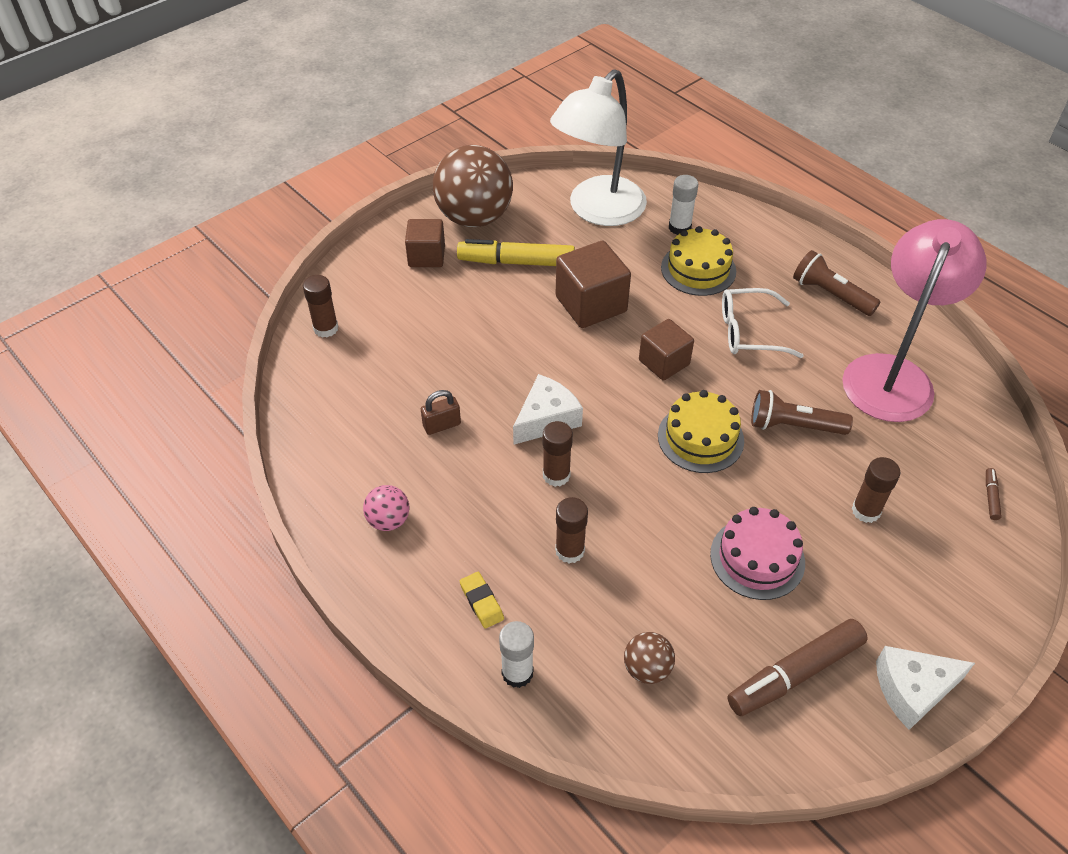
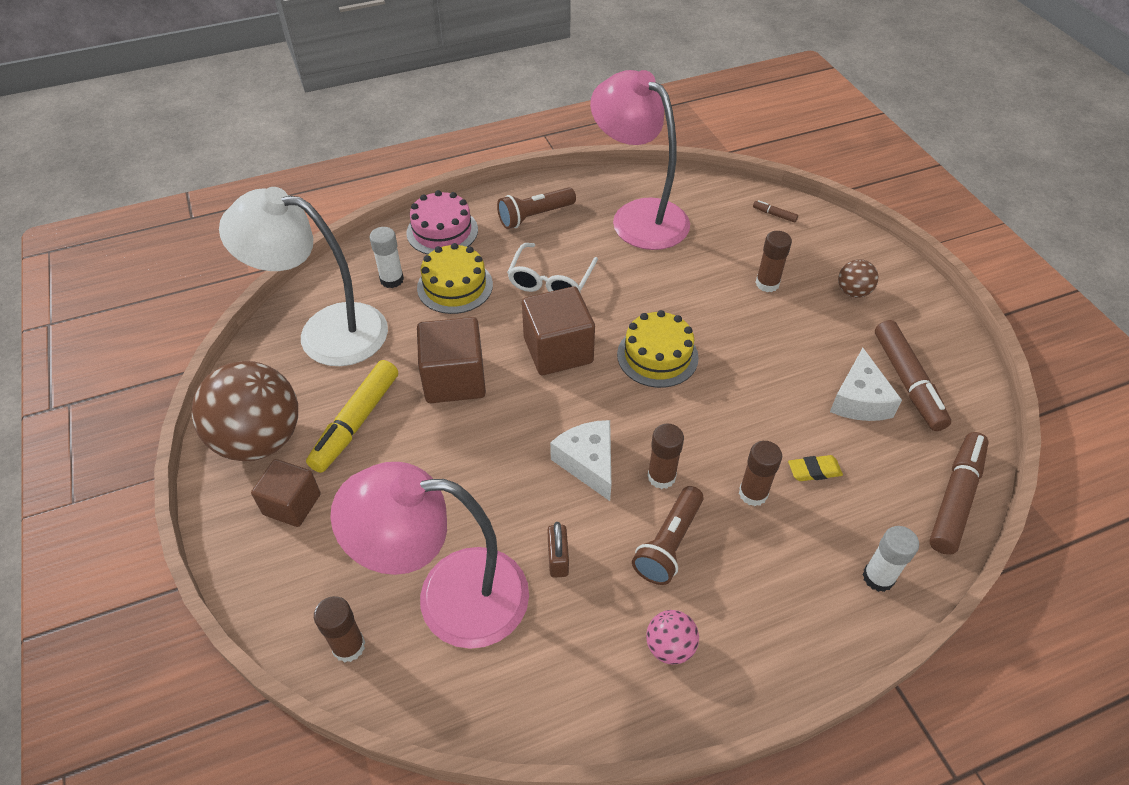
camera: 70 degrees left, 0 degrees up
(384, 369) = (449, 596): none -> pink lamp
(481, 602) = (794, 585): yellow eraser -> yellow eraser (814, 470)
(598, 211) = (326, 331): white lamp -> white lamp turned 135 degrees clockwise
(647, 668) = (888, 476): brown ball -> brown ball (853, 292)
(648, 739) = (955, 498): none -> brown marker
(664, 362) = (558, 350): brown cube -> brown cube, size x1.51
(757, 558) = (795, 364): pink cake -> pink cake (442, 231)
(793, 425) = (667, 292): brown flashlight -> brown flashlight (668, 544)
(912, 689) = (930, 321): white cheese -> white cheese (859, 400)

